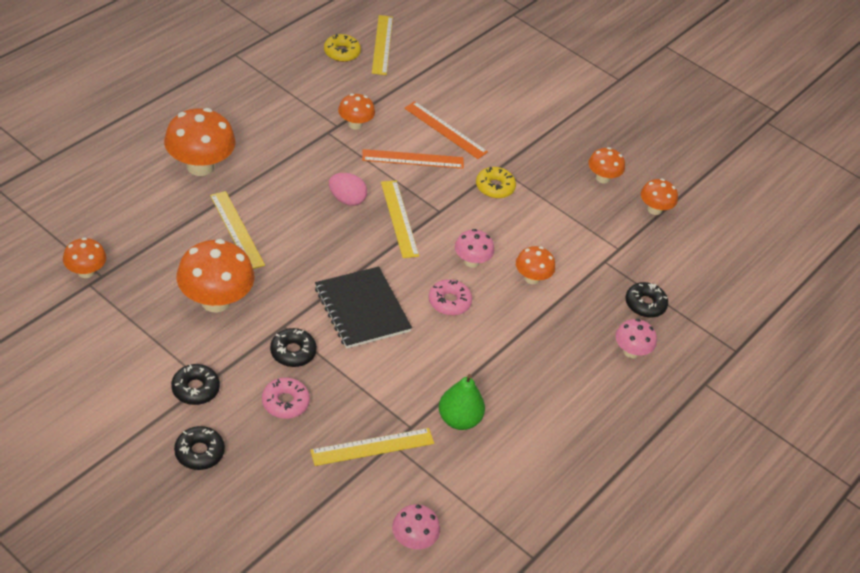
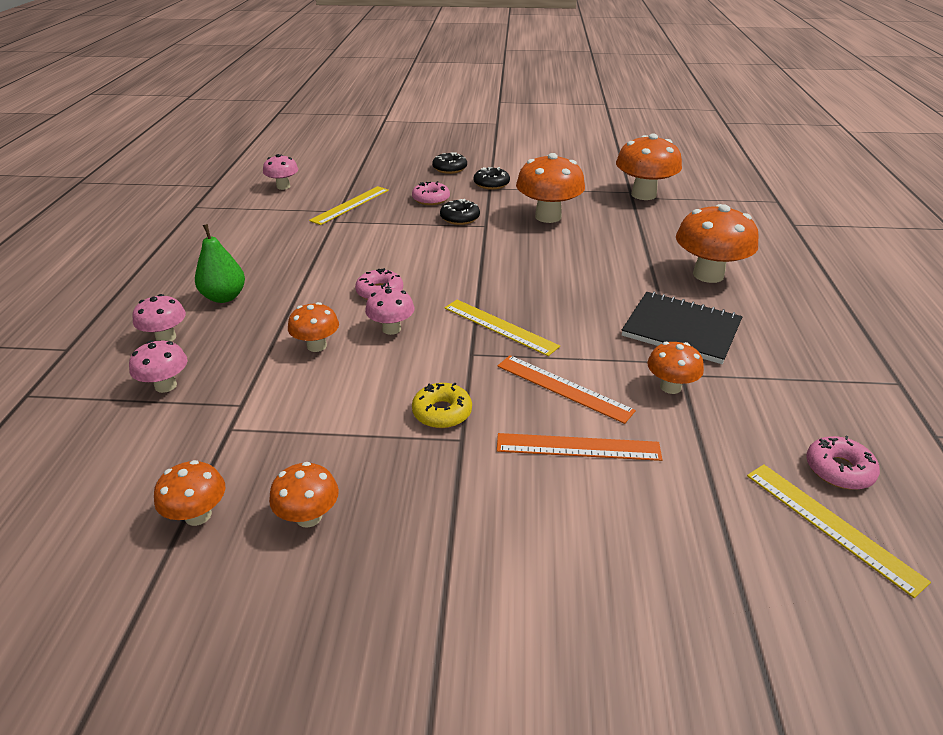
camera: 150 degrees right, 10 degrees down
(86, 272) = (643, 195): orange mushroom -> orange mushroom, size x1.80
(236, 230) = (605, 254): yellow ruler -> none
(341, 52) = (839, 470): yellow donut -> pink donut
(347, 199) = (565, 316): pink egg -> none
(362, 309) = (444, 256): black notebook -> black notebook (681, 329)
(413, 159) = (563, 388): orange ruler -> orange ruler turned 75 degrees clockwise
(459, 419) = (301, 237): green pear -> green pear (224, 297)
(645, 304) = (166, 385): black donut -> pink mushroom

